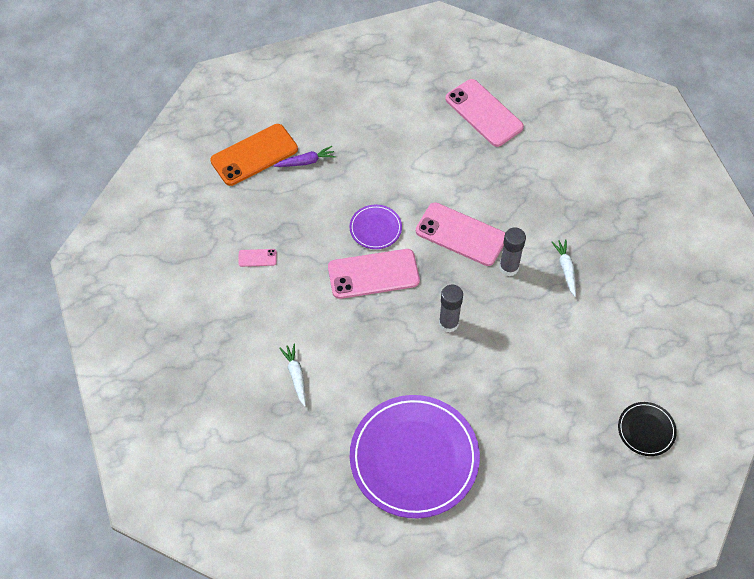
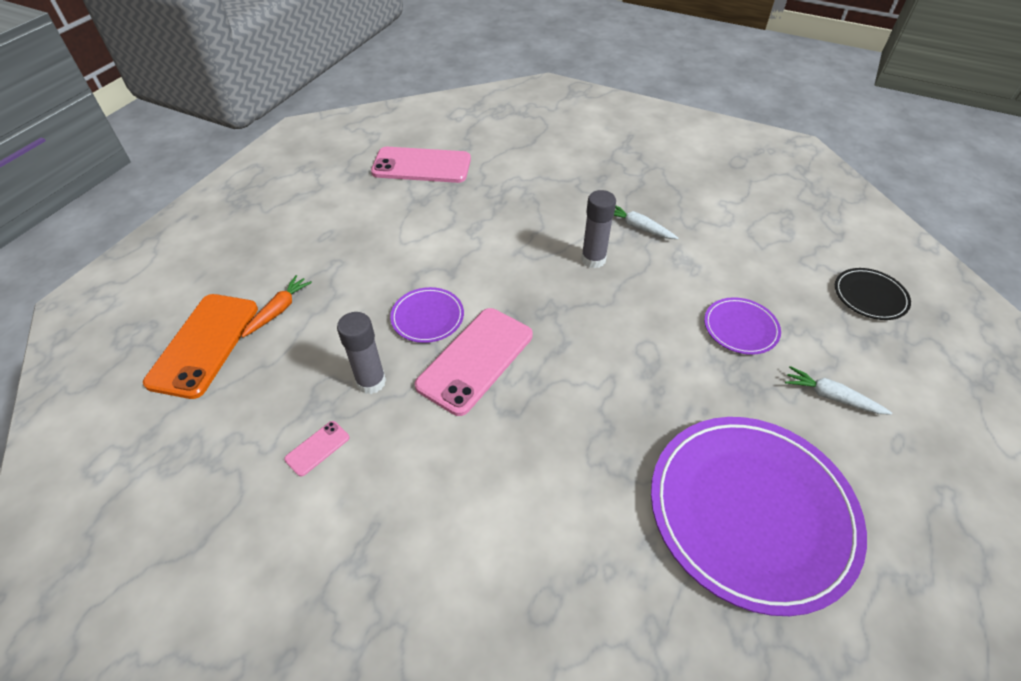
camera: 45 degrees left, 10 degrees down
(296, 376) = (515, 546): white carrot -> white carrot (831, 397)
(306, 162) = (279, 310): purple carrot -> orange carrot
(448, 323) = (604, 346): grey glue stick -> grey glue stick (371, 382)
(461, 234) = (517, 264): pink phone -> none
(537, 378) = (740, 328): none -> purple plate

